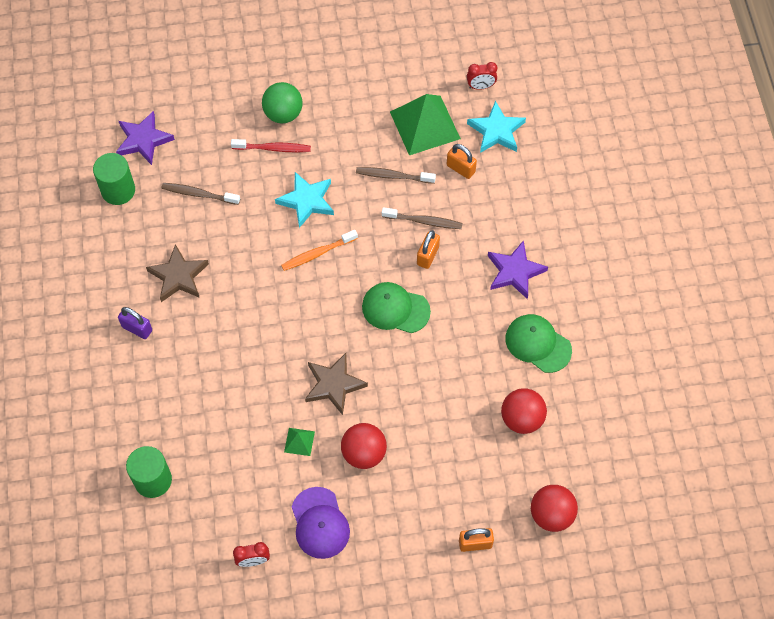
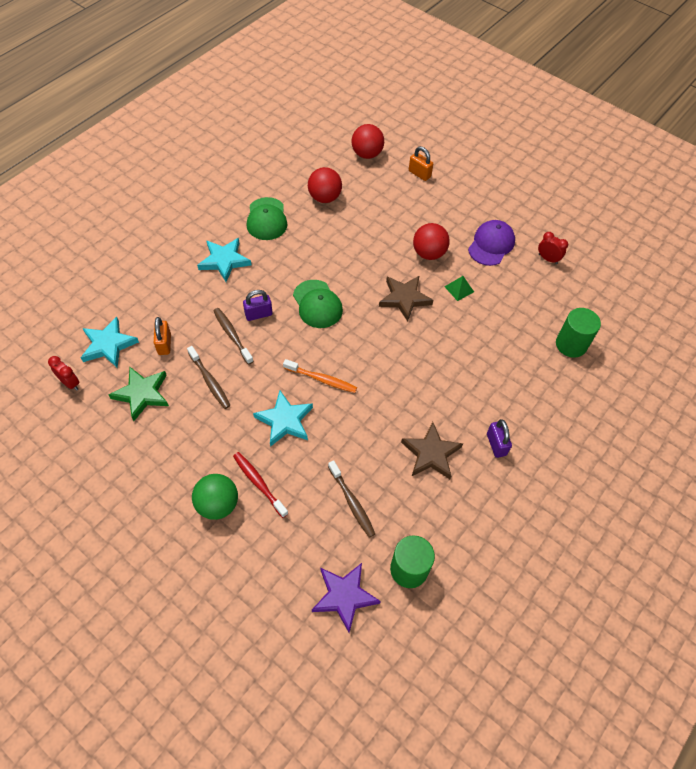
camera: 135 degrees left, 5 degrees down
(425, 125) = (142, 394): green pyramid -> green star
(427, 256) = (258, 314): orange padlock -> purple padlock
(515, 272) = (224, 261): purple star -> turquoise star

